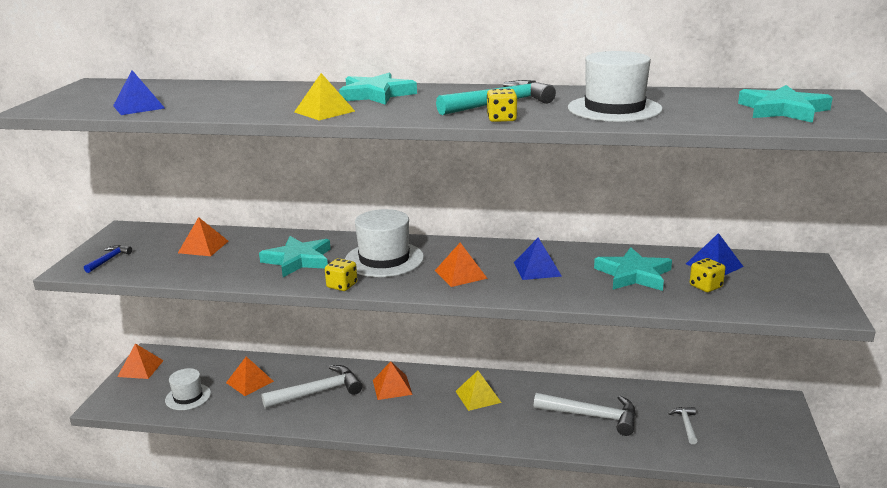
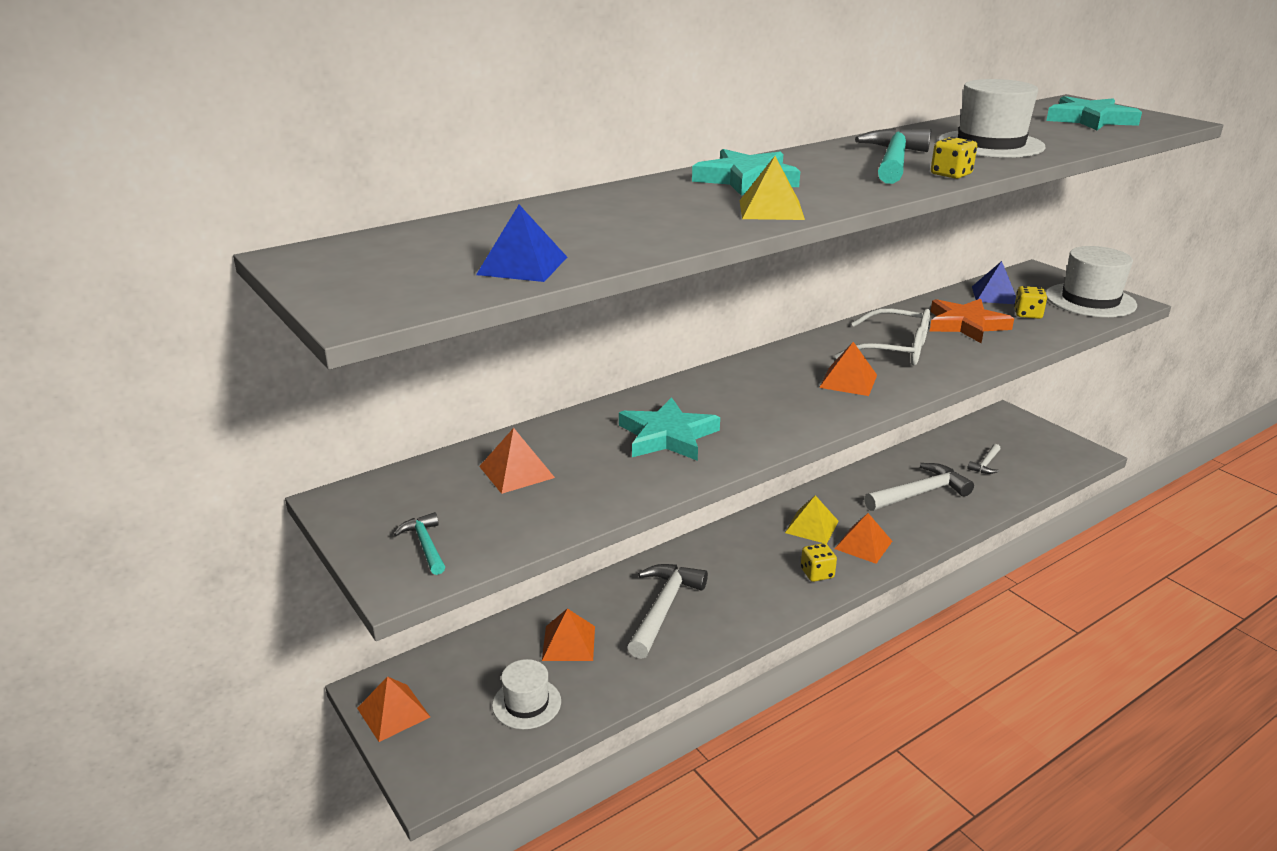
camera: 45 degrees left, 5 degrees up
(109, 260) = (425, 545): blue hammer -> turquoise hammer
(342, 285) = (776, 440): yellow dice -> yellow dice (817, 573)
(384, 259) = (749, 397): white hat -> white hat (1090, 300)
(392, 387) = (724, 561): orange pyramid -> orange pyramid (863, 545)
(537, 269) = (893, 349): blue pyramid -> white glasses
(633, 275) = (966, 325): turquoise star -> orange star
(686, 425) = (986, 464): white hammer -> white hammer turned 105 degrees counterclockwise

